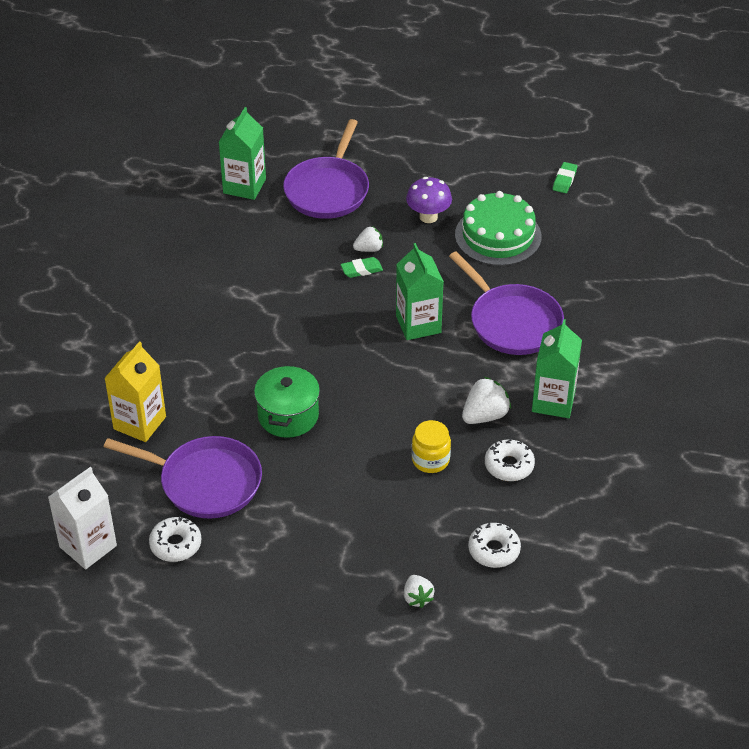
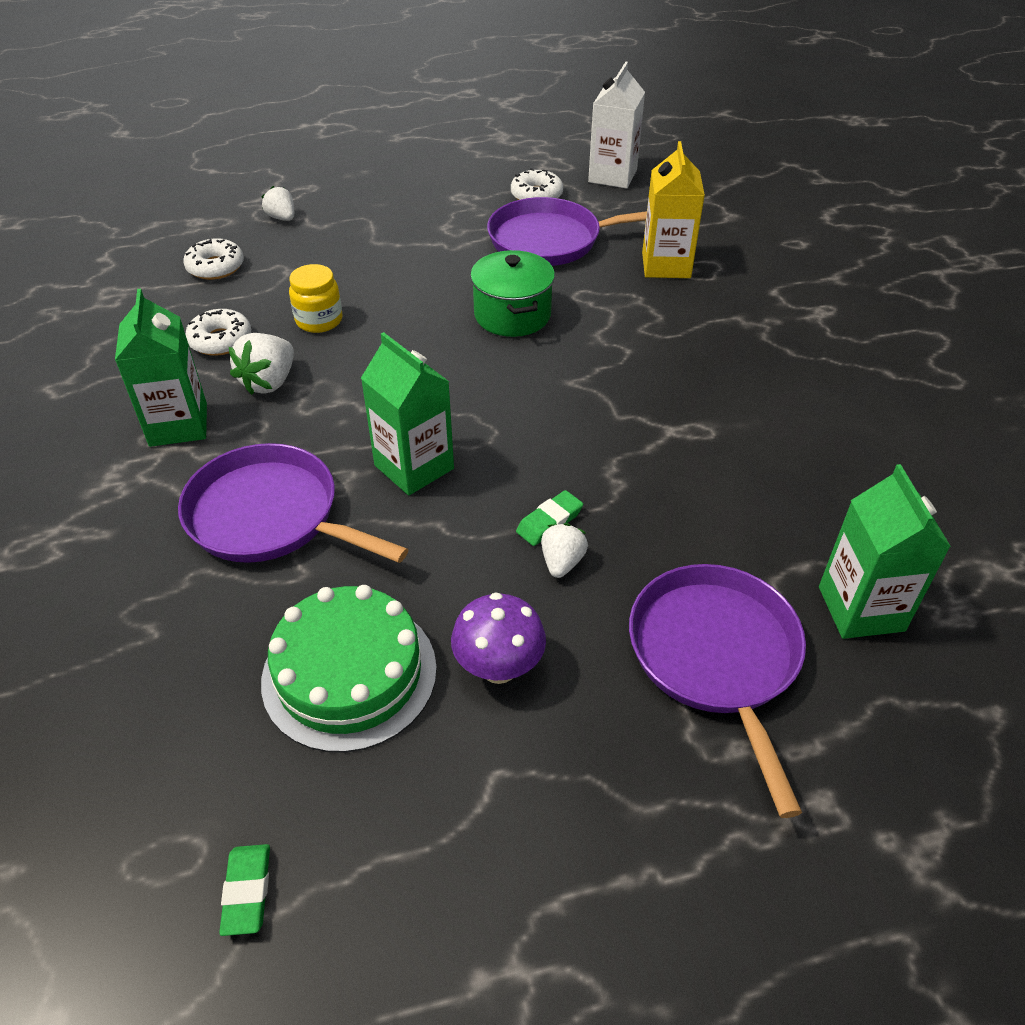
camera: 155 degrees right, 0 degrees up
(369, 249) = (562, 562): white strawberry -> white strawberry turned 150 degrees clockwise

